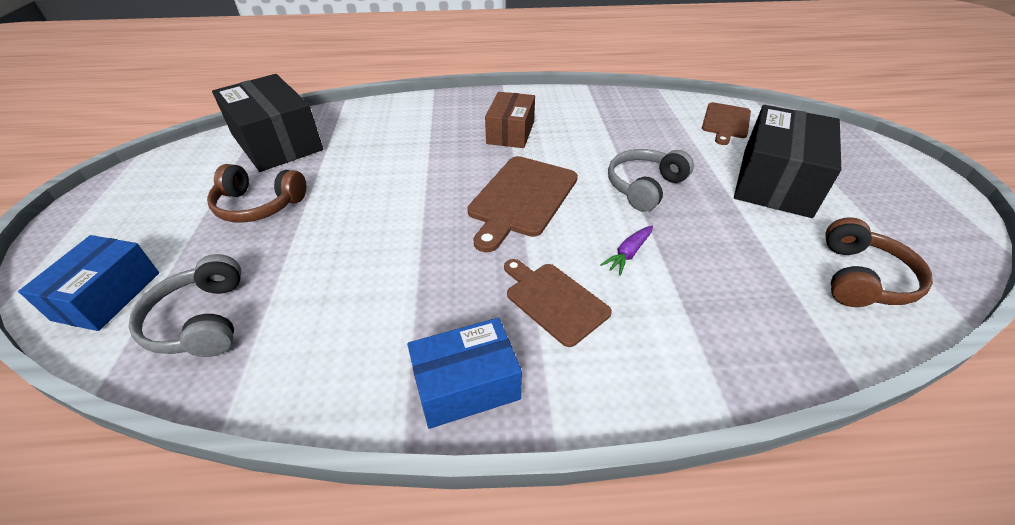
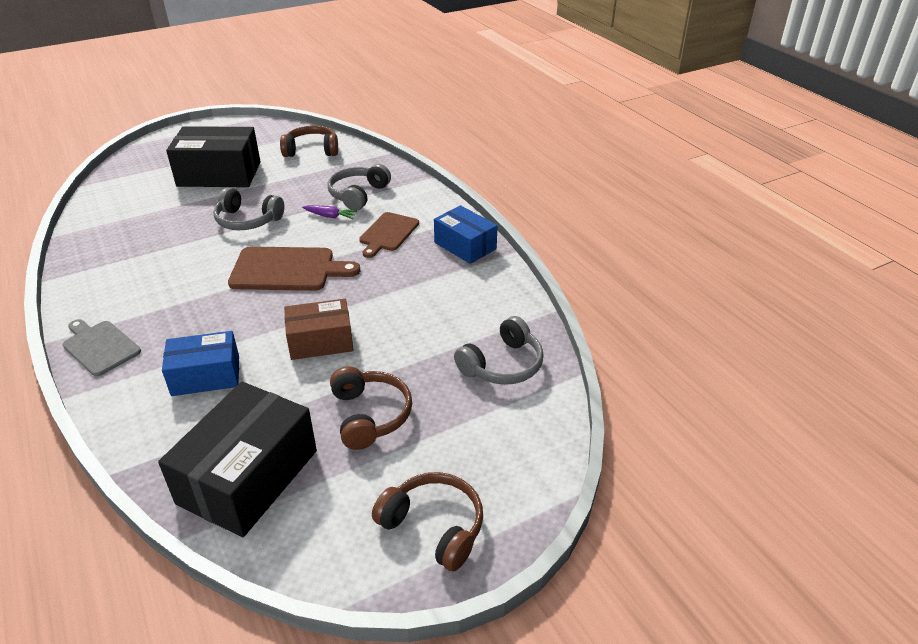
camera: 115 degrees left, 5 degrees down
(107, 296) = (522, 433): blue box -> blue box (206, 375)
(117, 209) = (434, 526): none -> brown headphones
(479, 101) = (100, 346): none -> grey cutting board
(510, 132) = (174, 303): brown box -> brown box (320, 341)
(686, 297) = (358, 194): none -> grey headphones
(725, 122) = (127, 197): brown cutting board -> none

